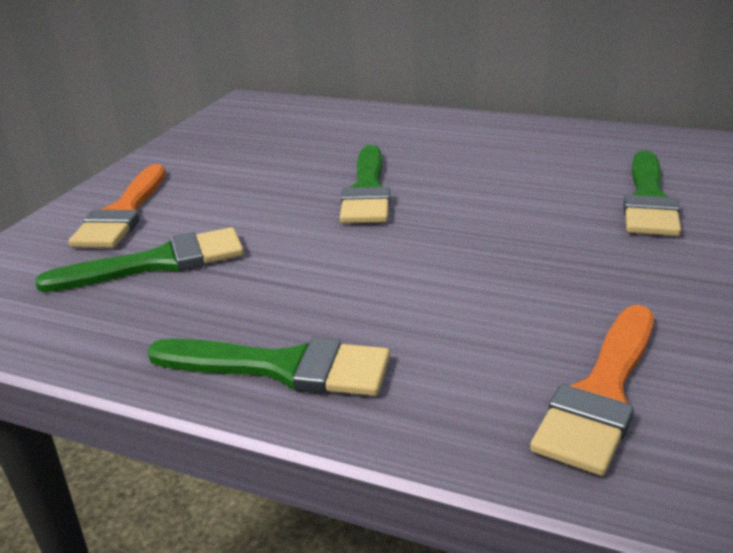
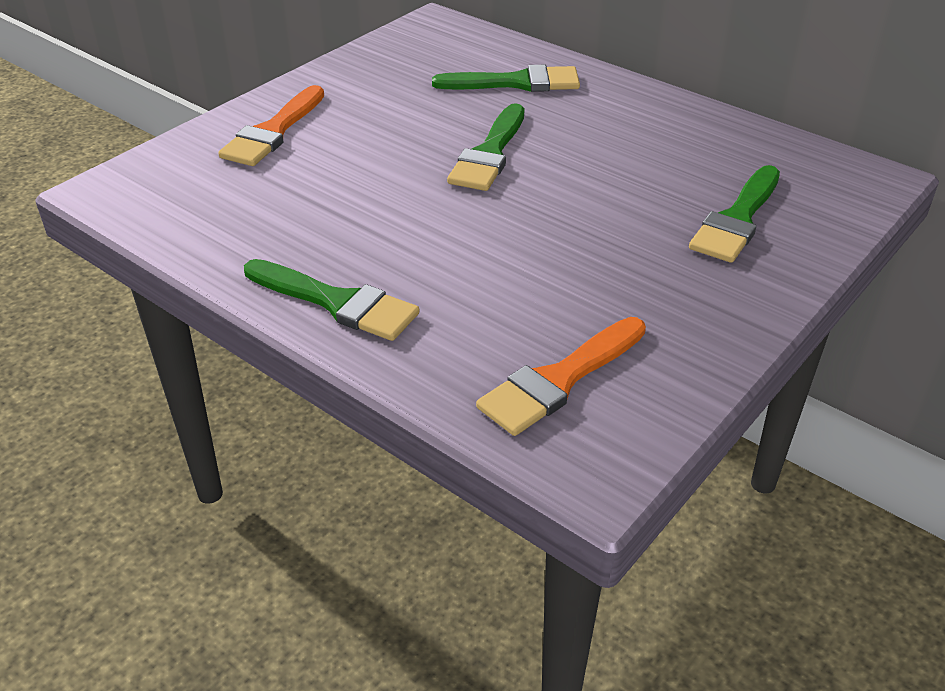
camera: 15 degrees right, 10 degrees up
(158, 263) = (282, 188): green brush -> green brush (516, 83)

